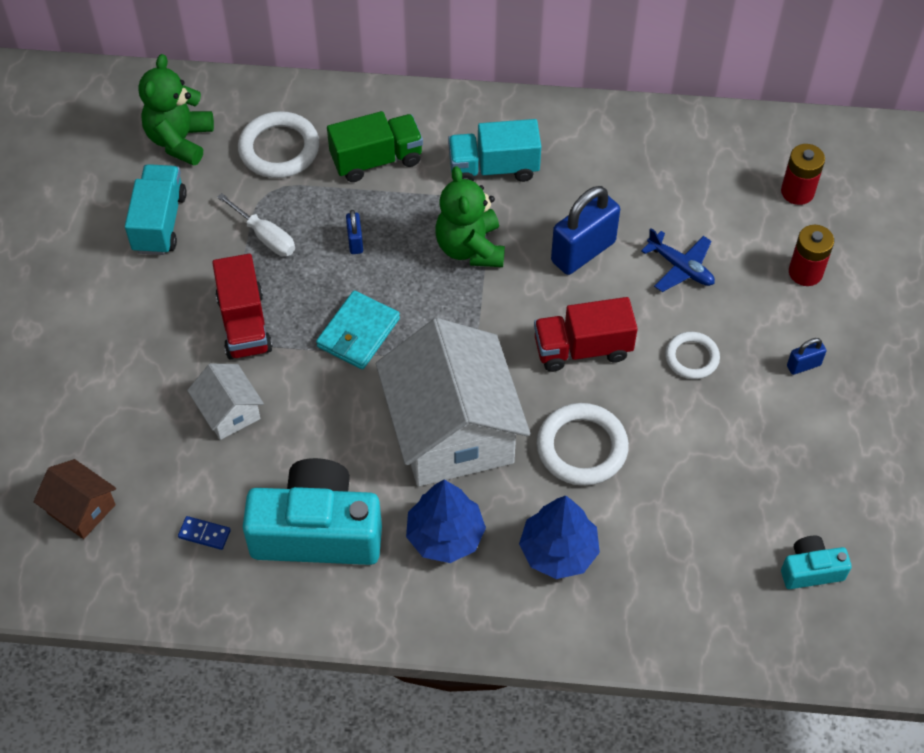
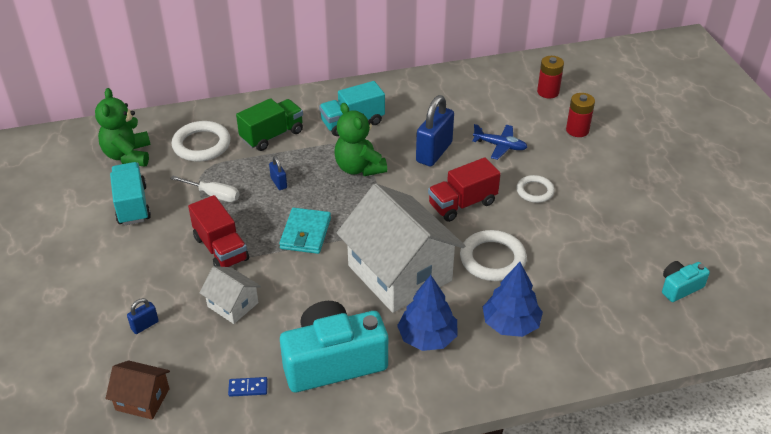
camera: 20 degrees left, 15 degrees down
(803, 365) = (606, 178): blue padlock -> blue padlock (145, 325)

